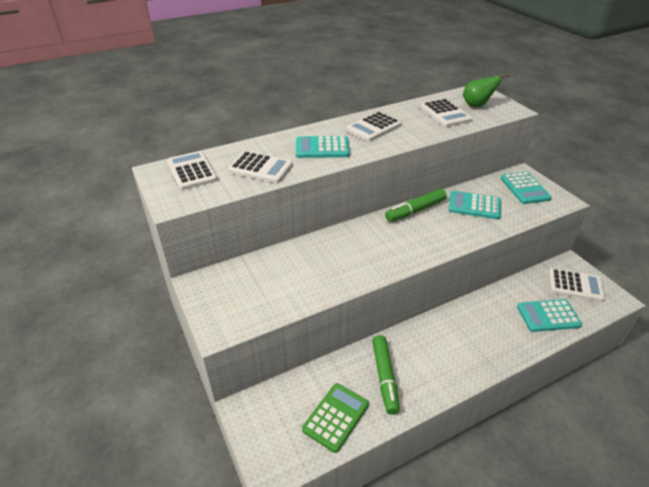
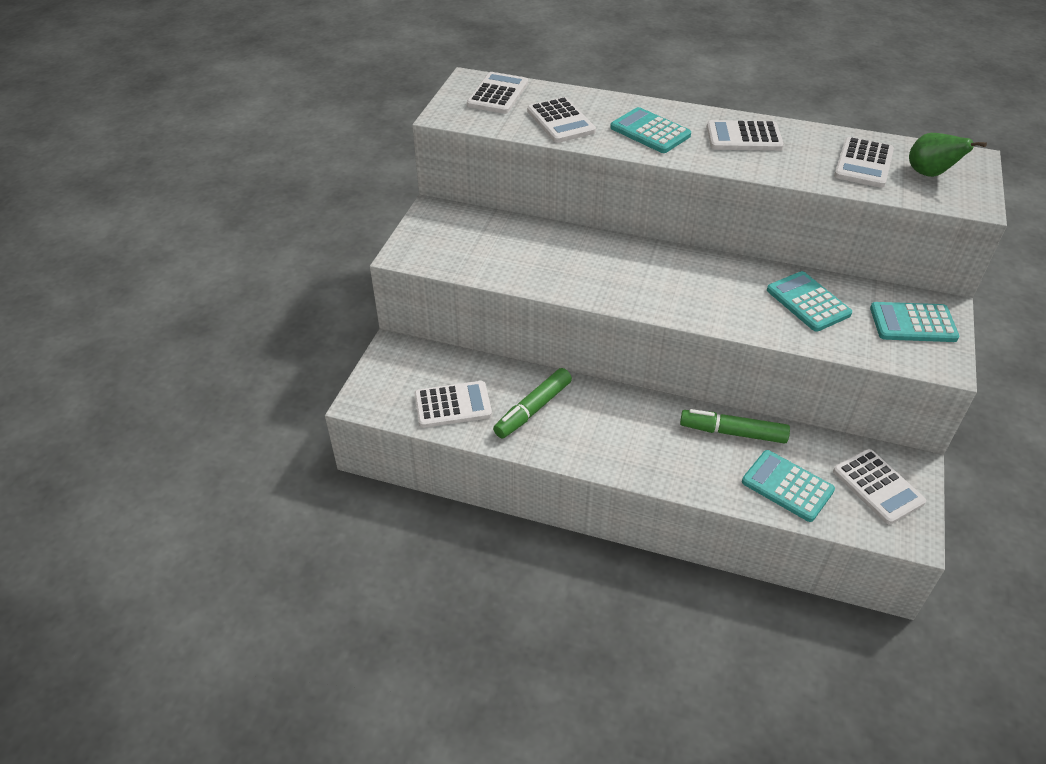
camera: 45 degrees right, 5 degrees up
(336, 417) = (453, 405): green calculator -> white calculator
(415, 210) = (727, 267): green marker -> green marker (733, 432)
(524, 188) = (913, 323): turquoise calculator -> turquoise calculator turned 60 degrees clockwise

